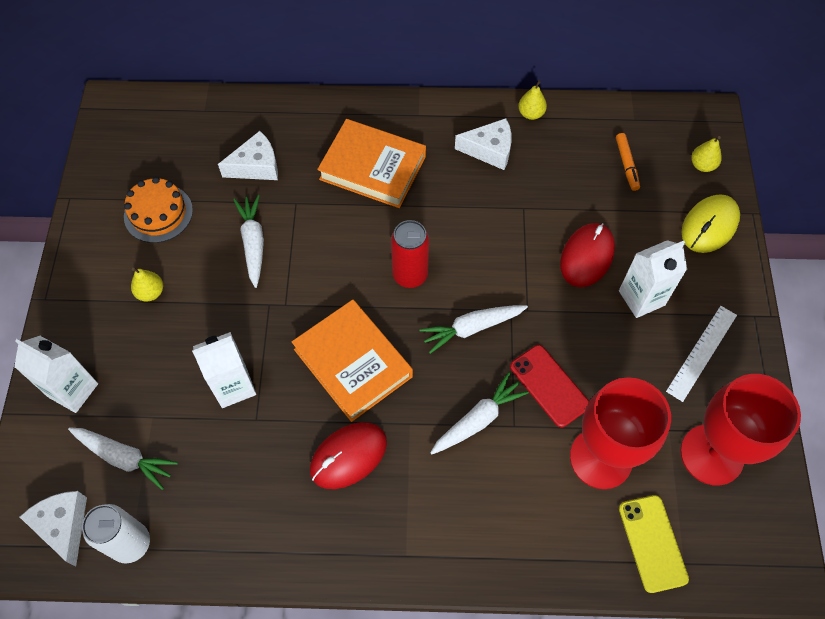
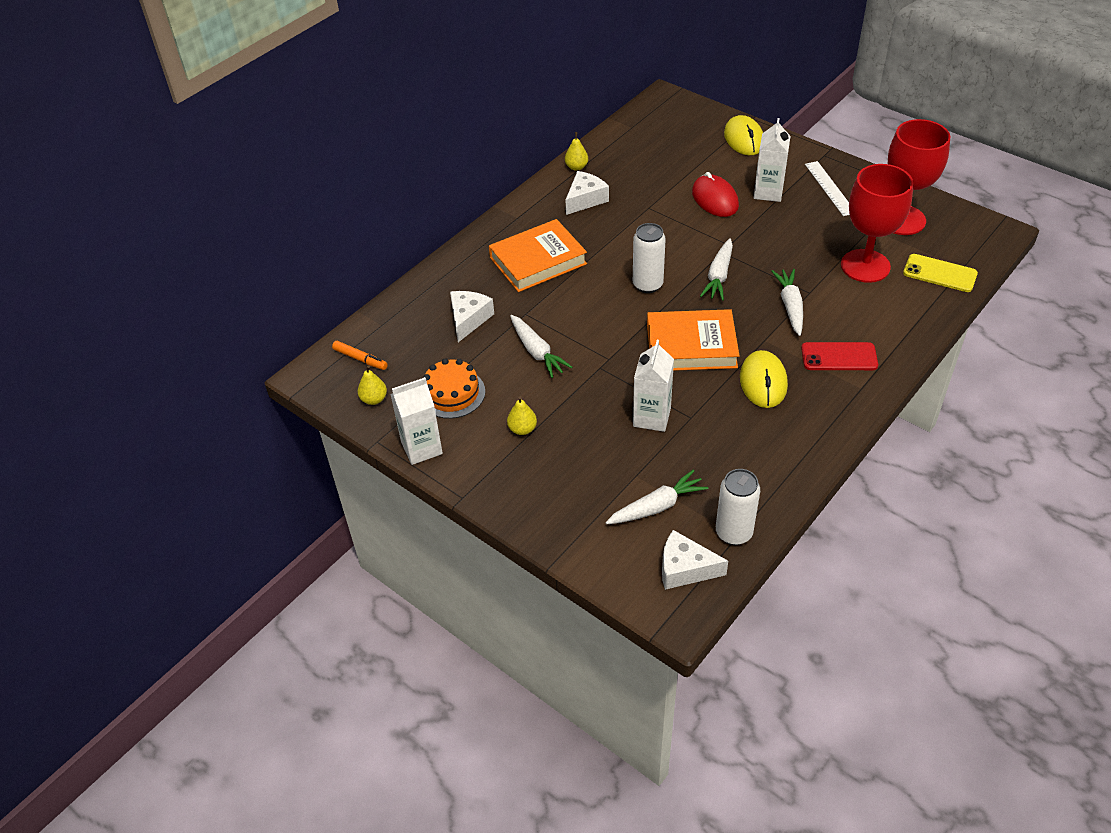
camera: 50 degrees left, 15 degrees down
(73, 390) = (567, 514): white carton -> white carton (421, 448)
(253, 243) = (537, 352): white carrot -> white carrot turned 150 degrees counterclockwise
(348, 456) = (763, 382): red mouse -> yellow mouse
(410, 275) = (647, 285): red can -> white can
(549, 386) = (794, 262): red phone -> red phone (839, 357)
(626, 164) = (663, 148): orange marker -> orange marker (360, 359)
(702, 165) = (697, 119): yellow pear -> yellow pear (374, 399)

